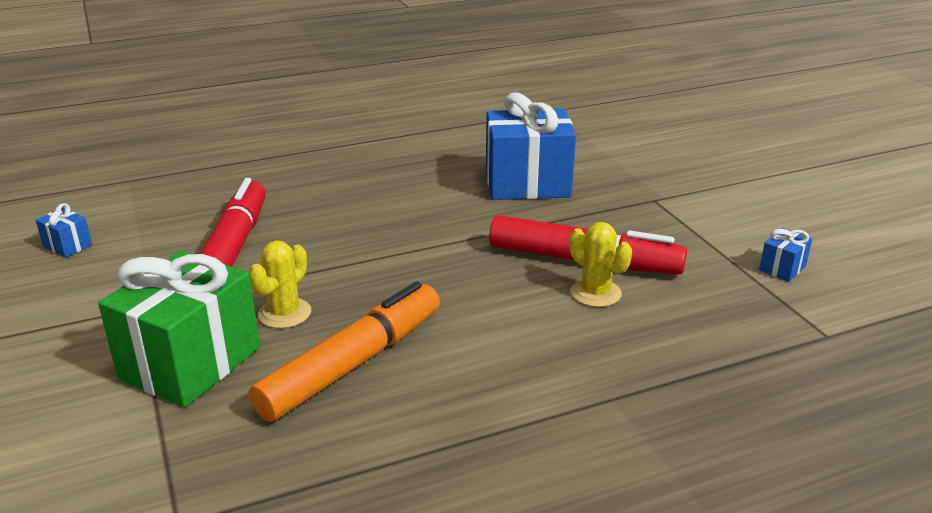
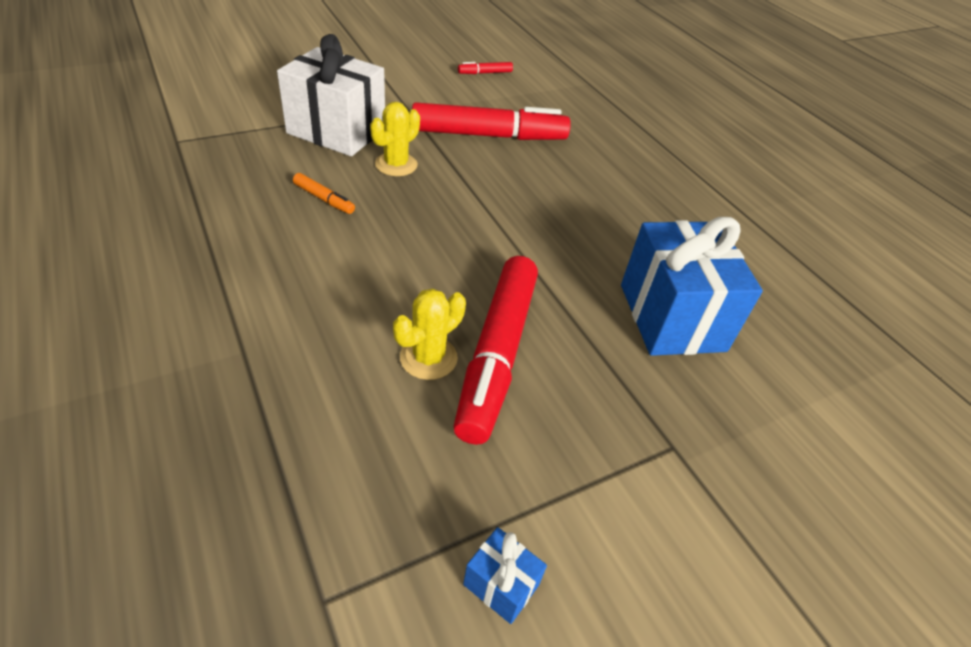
camera: 80 degrees right, 15 degrees up
(67, 246) = (485, 73): blue gift -> red marker
(190, 363) = (336, 131): green gift -> white gift
(284, 313) = (396, 165): yellow cactus -> yellow cactus turned 75 degrees counterclockwise
(353, 364) = (324, 199): orange marker -> orange marker, size x0.41

